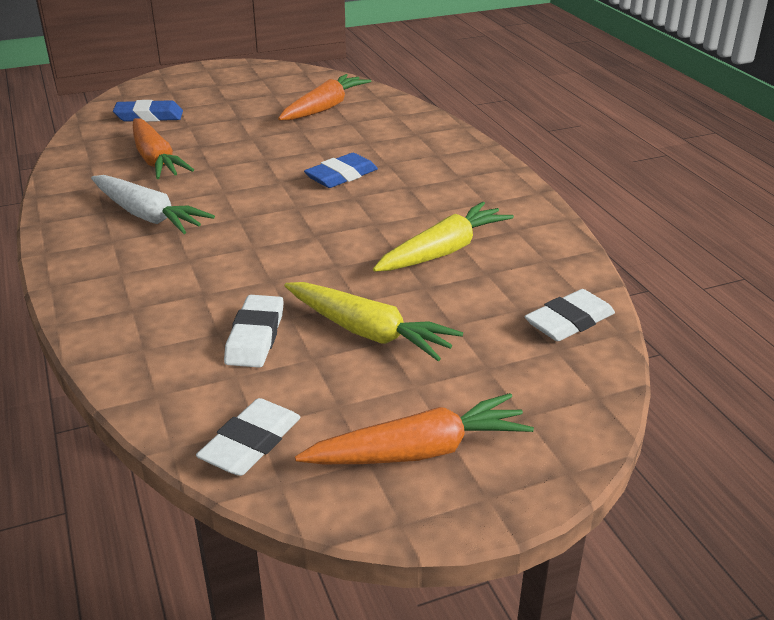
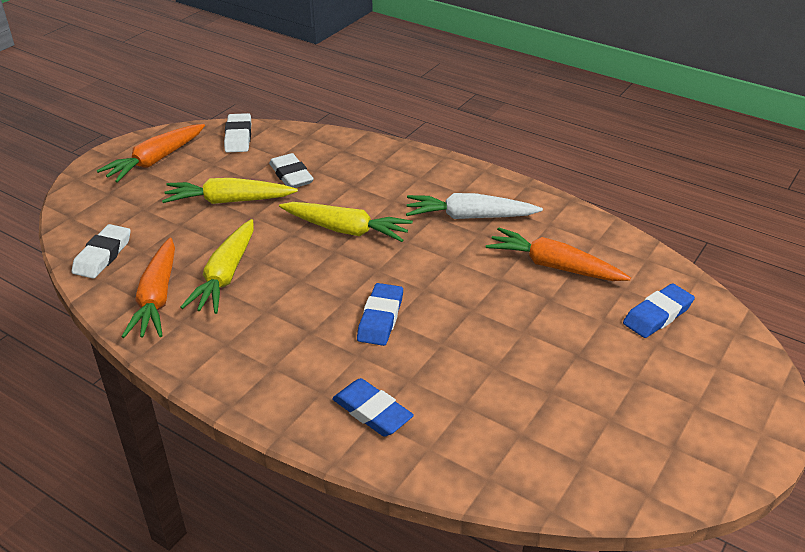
camera: 145 degrees right, 5 degrees up
(278, 248) = (346, 230): none -> yellow carrot
(324, 108) = (520, 419): orange carrot -> orange carrot (157, 298)
(412, 136) = (372, 412): none -> blue eraser

